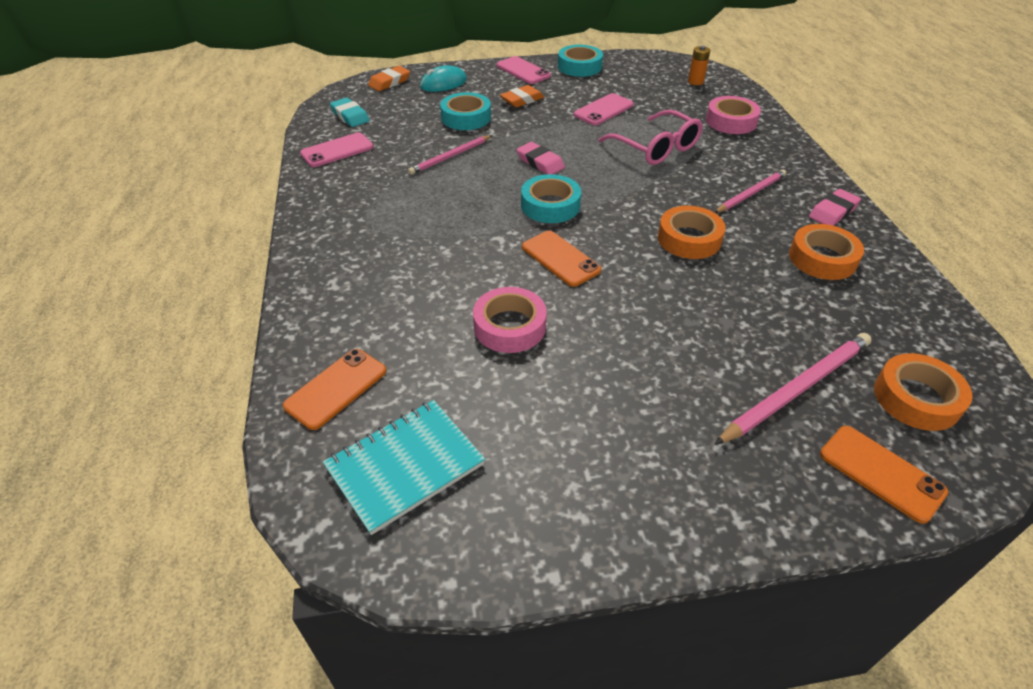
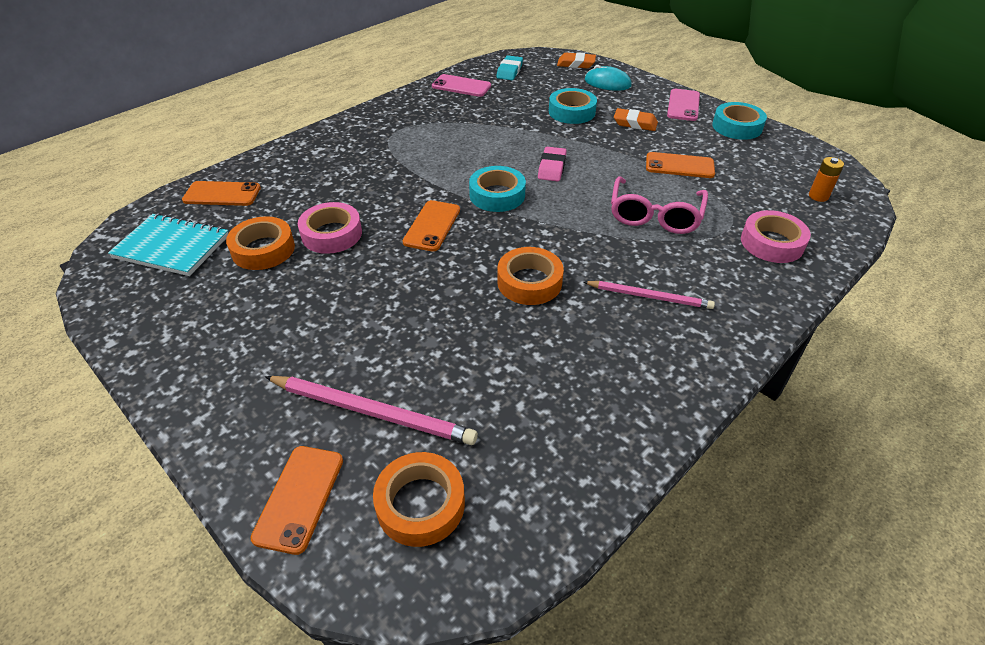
camera: 55 degrees right, 0 degrees up
(450, 157) = (509, 128): pink pencil -> none
(603, 110) = (679, 166): pink phone -> orange phone
(822, 258) = (589, 378): orange tape -> orange tape (263, 249)
(833, 212) = (686, 364): pink eraser -> none

